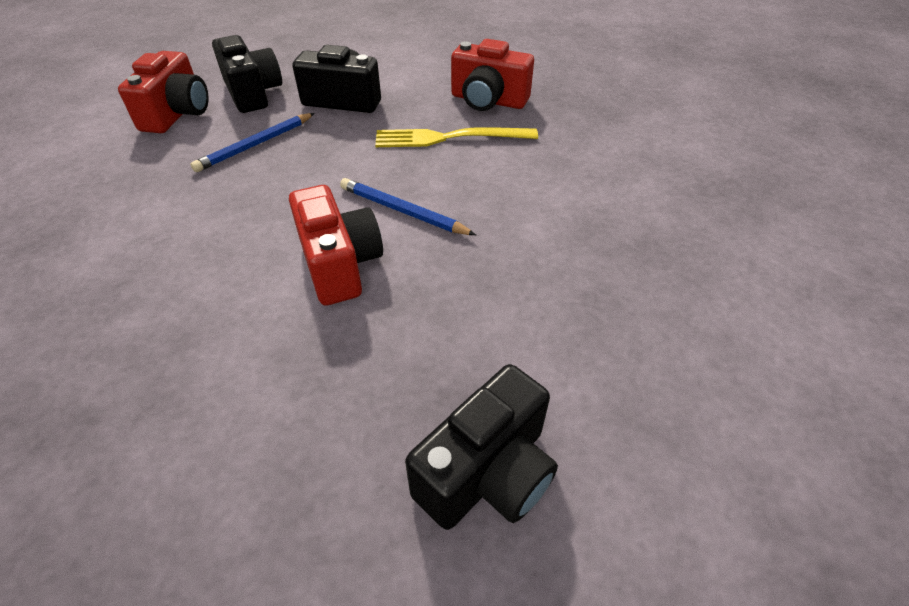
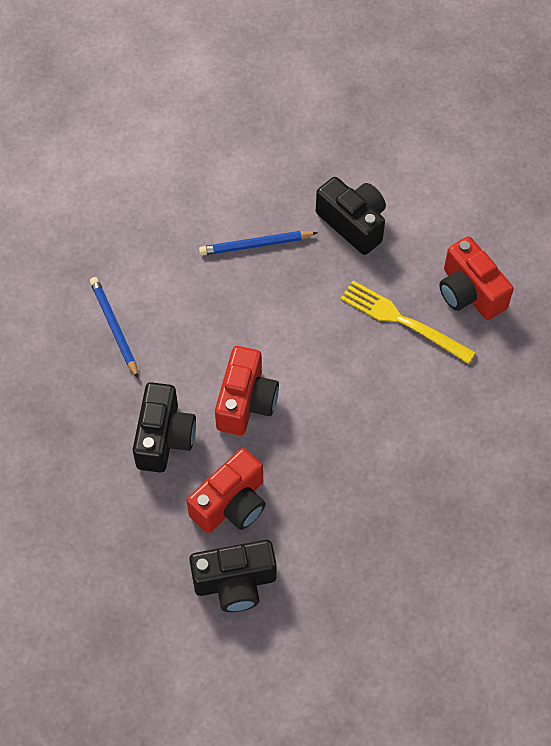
camera: 35 degrees right, 15 degrees up
(178, 114) = (218, 169): red camera -> red camera (231, 504)
(253, 93) = (287, 172): black camera -> black camera (164, 437)
(402, 211) = (314, 379): blue pencil -> blue pencil (114, 327)

